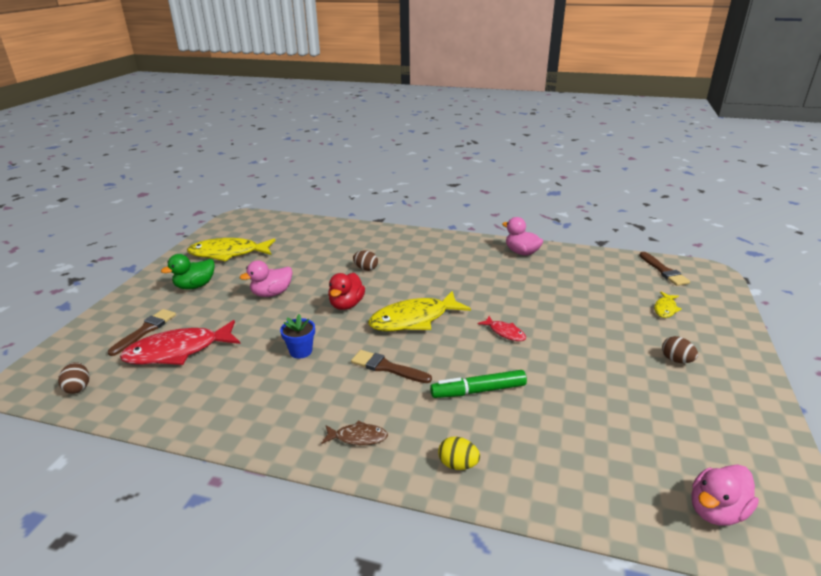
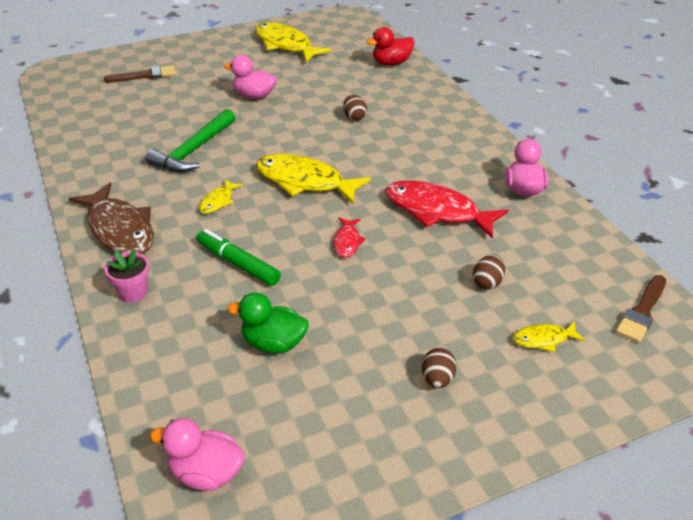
camera: 50 degrees right, 10 degrees up
(78, 388) = (62, 91): brown egg -> brown egg (487, 282)
(178, 351) = (136, 102): red fish -> red fish (437, 211)
(195, 286) = (222, 60): green duck -> green duck (273, 343)
(301, 351) = (193, 150): blue flower pot -> green hammer
(346, 305) = (283, 137): red duck -> red duck (391, 63)
(358, 437) = (119, 229): brown fish -> brown fish, size x2.09
(387, 367) = (218, 201): brown brush -> yellow fish
(458, 464) = (133, 292): yellow egg -> pink flower pot

